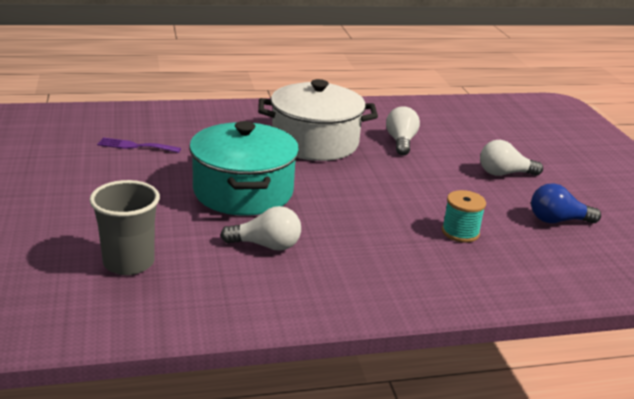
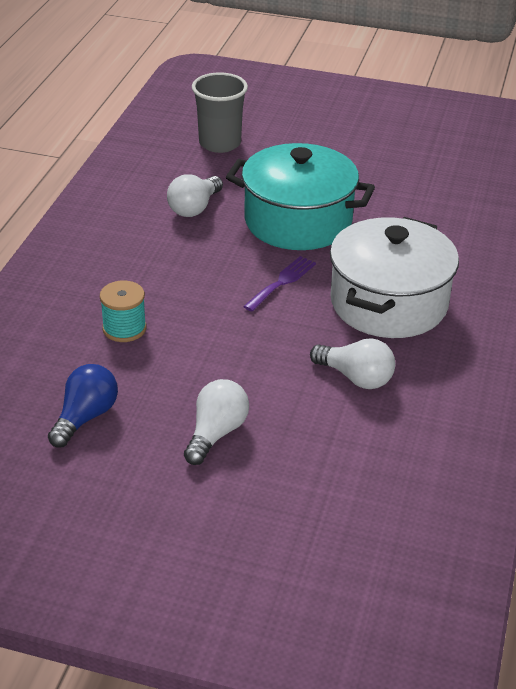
camera: 120 degrees right, 10 degrees up
(135, 146) = (435, 183): purple fork -> purple fork (282, 282)

